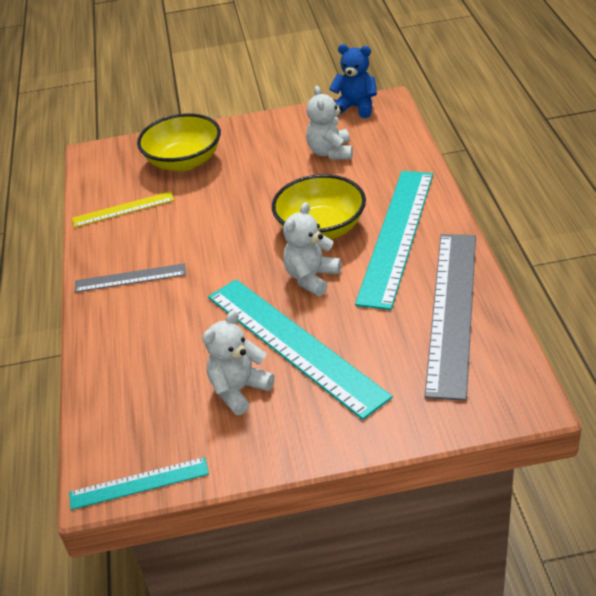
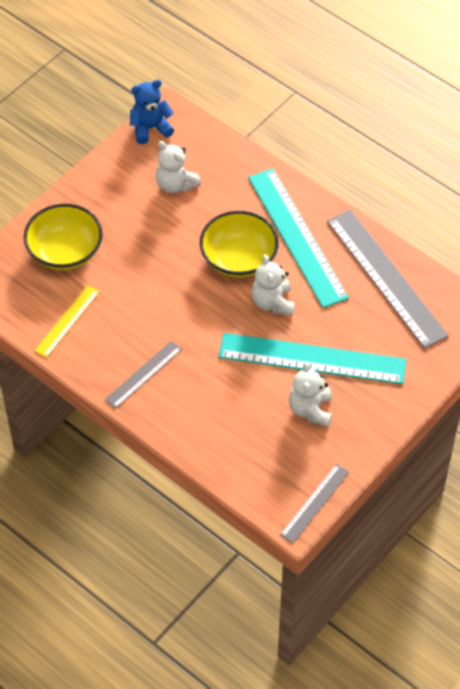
camera: 45 degrees left, 15 degrees up
(139, 483) = (315, 503): turquoise ruler -> grey ruler

